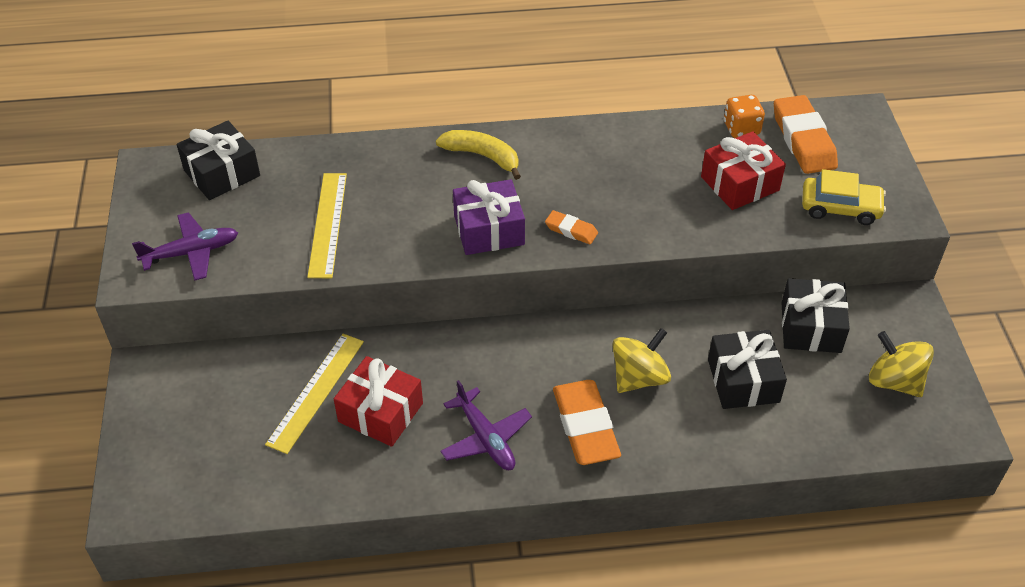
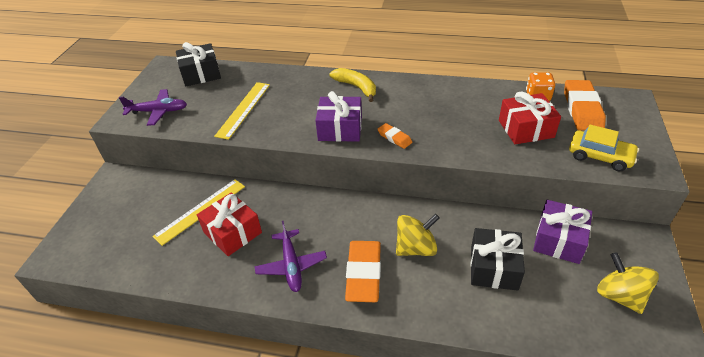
camera: 20 degrees right, 5 degrees down
(811, 327) = (559, 240): black gift -> purple gift

